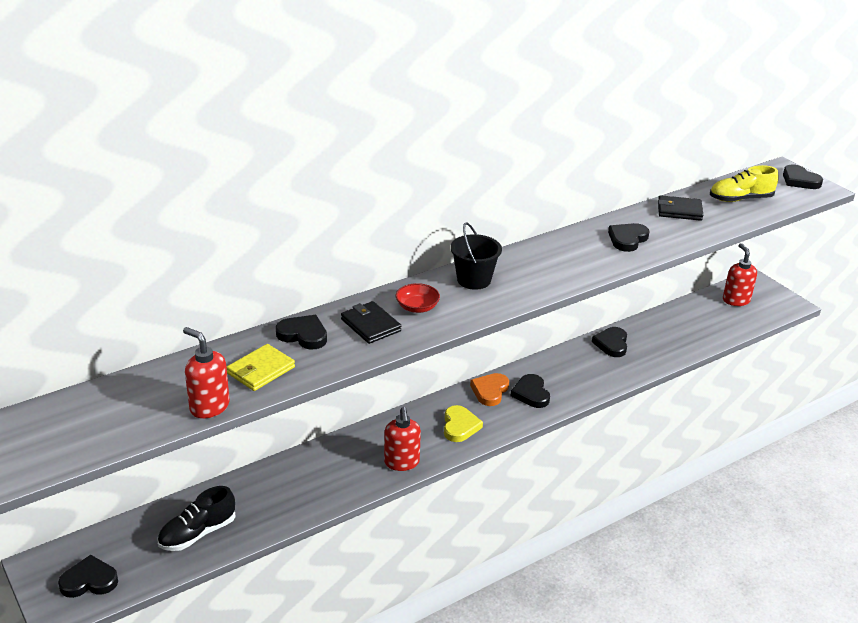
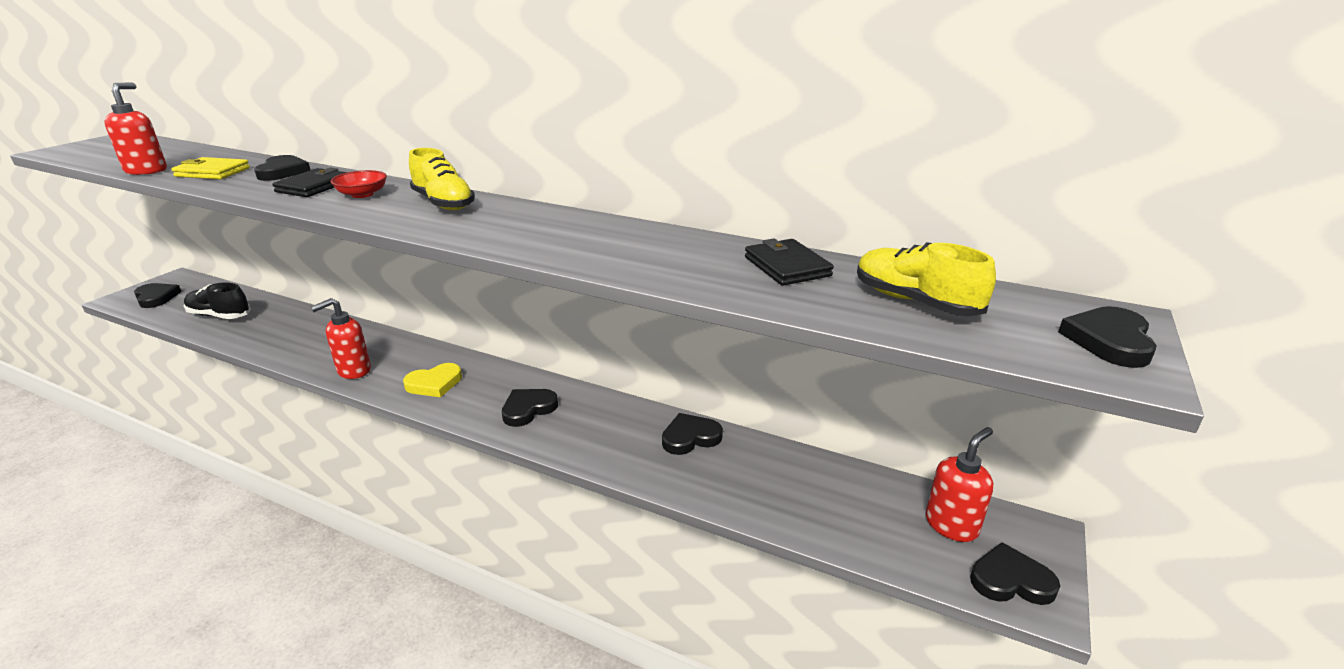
camera: 60 degrees right, 5 degrees down
(474, 280) = (443, 203): black bucket -> yellow shoe
(490, 391) = (512, 383): orange heart -> none
(627, 239) = (643, 251): black heart -> black heart (1010, 580)

